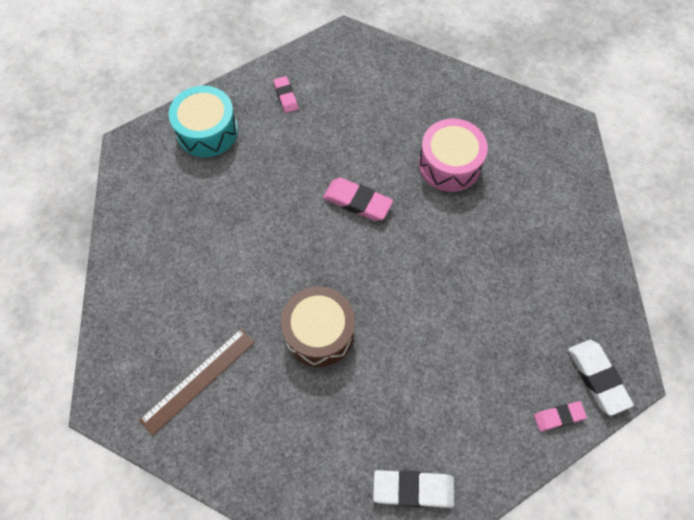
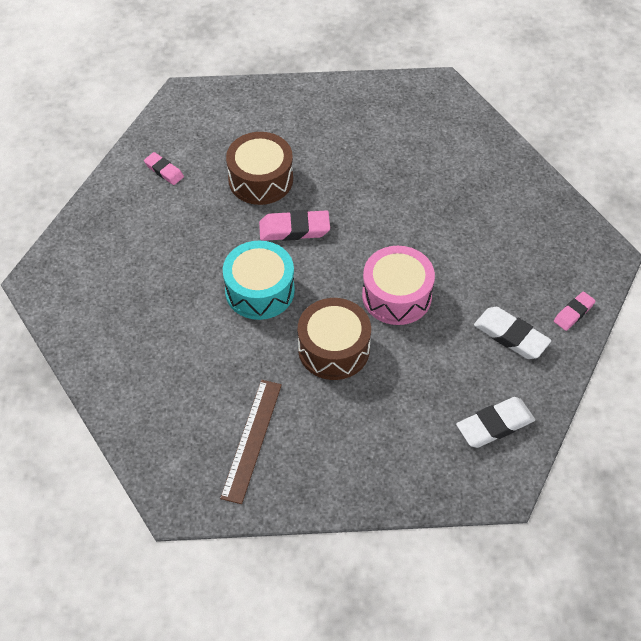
camera: 30 degrees left, 10 degrees down
(207, 131) = (107, 234): turquoise drum -> turquoise drum (259, 290)
(358, 141) = (260, 179): none -> brown drum
(449, 164) = (355, 162): pink drum -> pink drum (396, 295)
(597, 378) = (585, 269): white eraser -> white eraser (511, 336)

